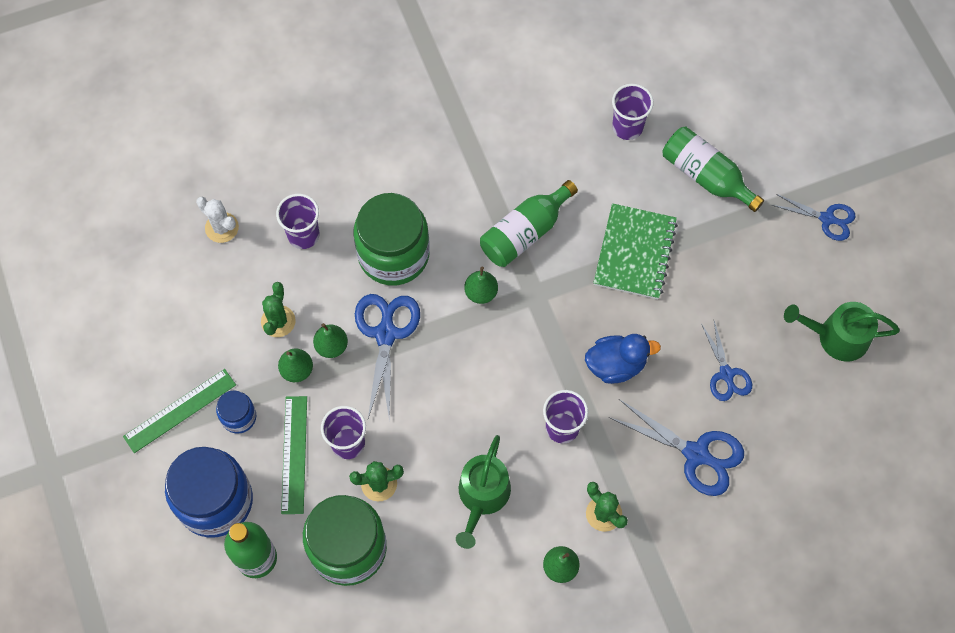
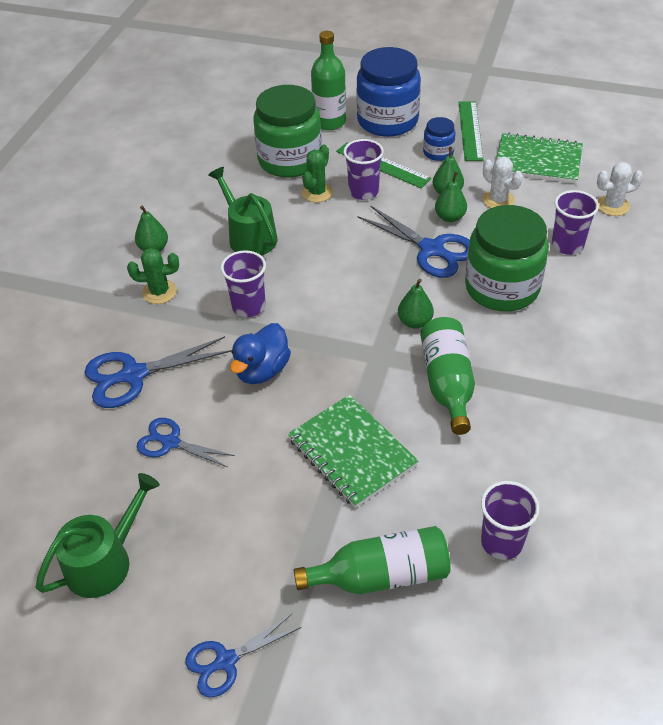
camera: 130 degrees right, 20 degrees down
(192, 321) = (538, 161): none -> green notebook
(278, 321) = (498, 200): green cactus -> white cactus

